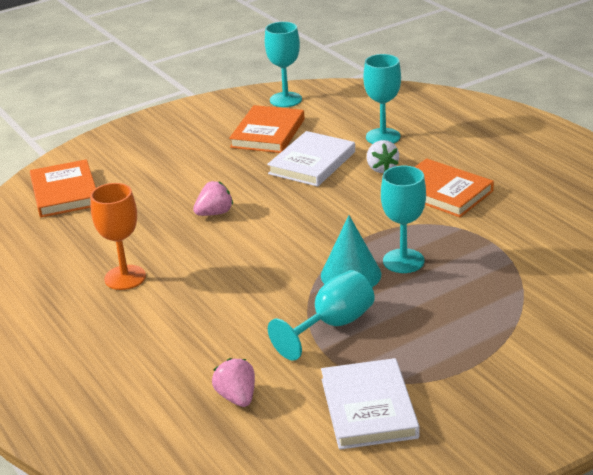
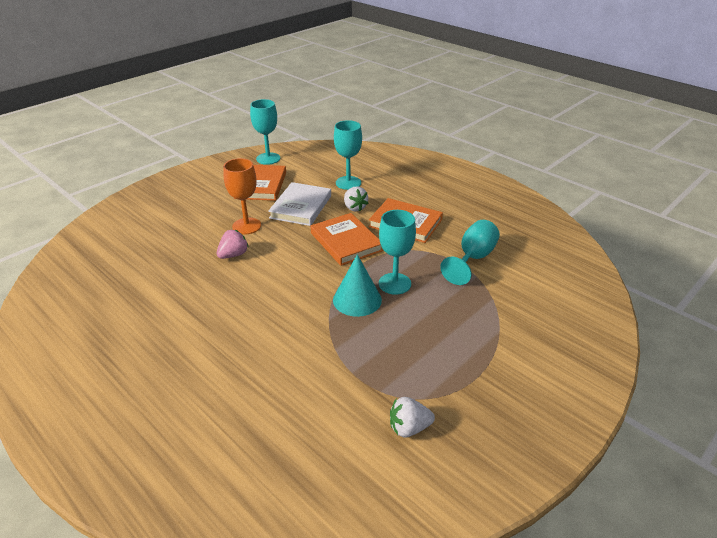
camera: 15 degrees left, 5 degrees up
(65, 192) = (103, 246): orange book -> orange book (346, 242)
(125, 277) = (168, 321): orange goblet -> orange goblet (246, 226)
(237, 397) = (292, 432): pink strawberry -> none
(333, 325) = (356, 348): turquoise goblet -> turquoise goblet (473, 258)
(368, 408) = (409, 428): white book -> white strawberry

